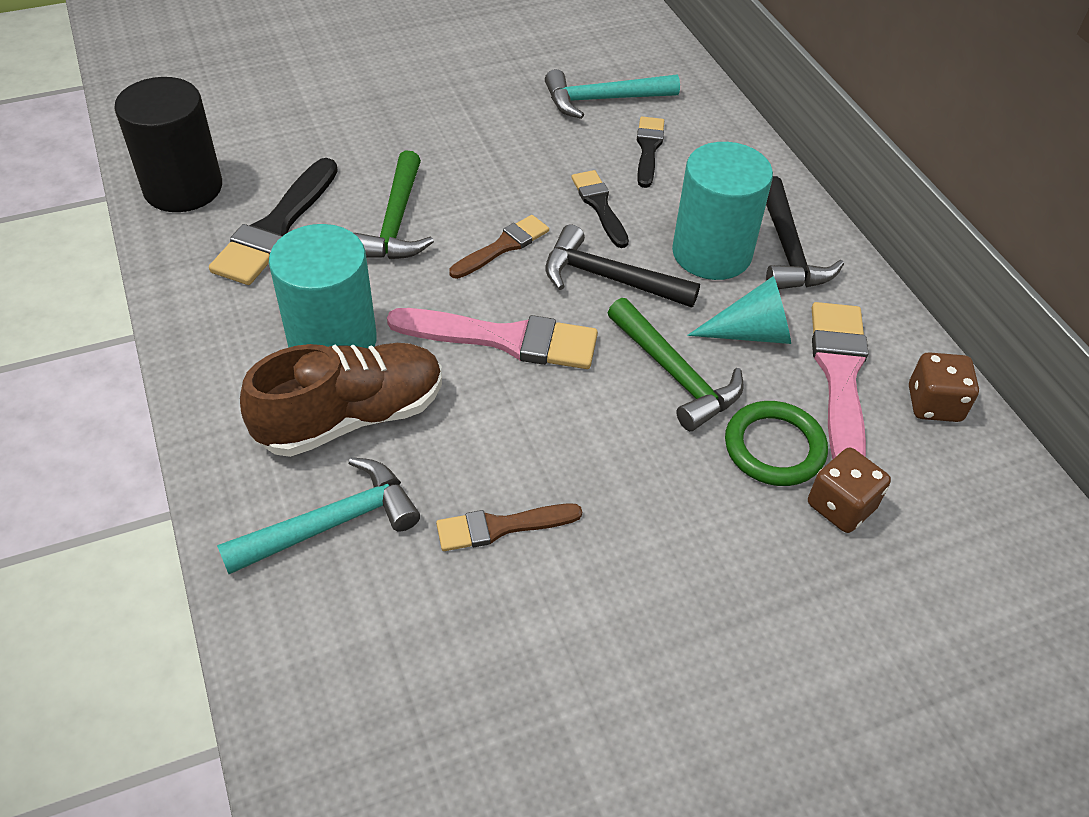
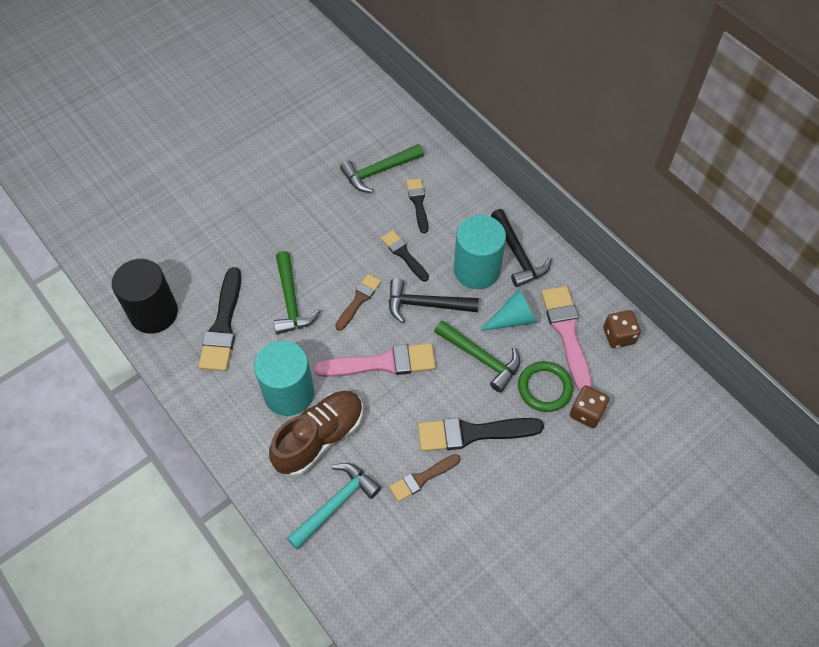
camera: 15 degrees left, 10 degrees up
(602, 100) = (378, 171): turquoise hammer -> green hammer
(619, 482) = (472, 433): none -> black brush

